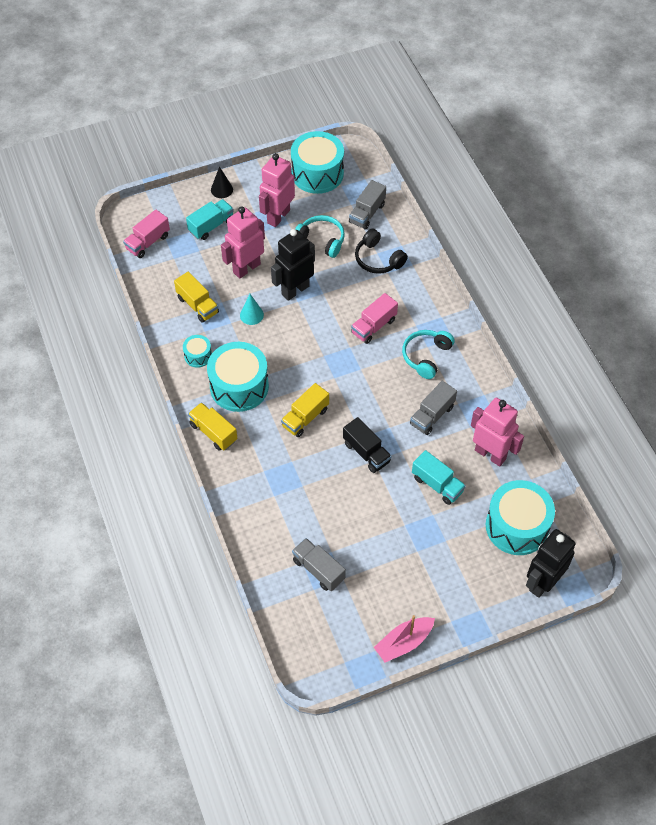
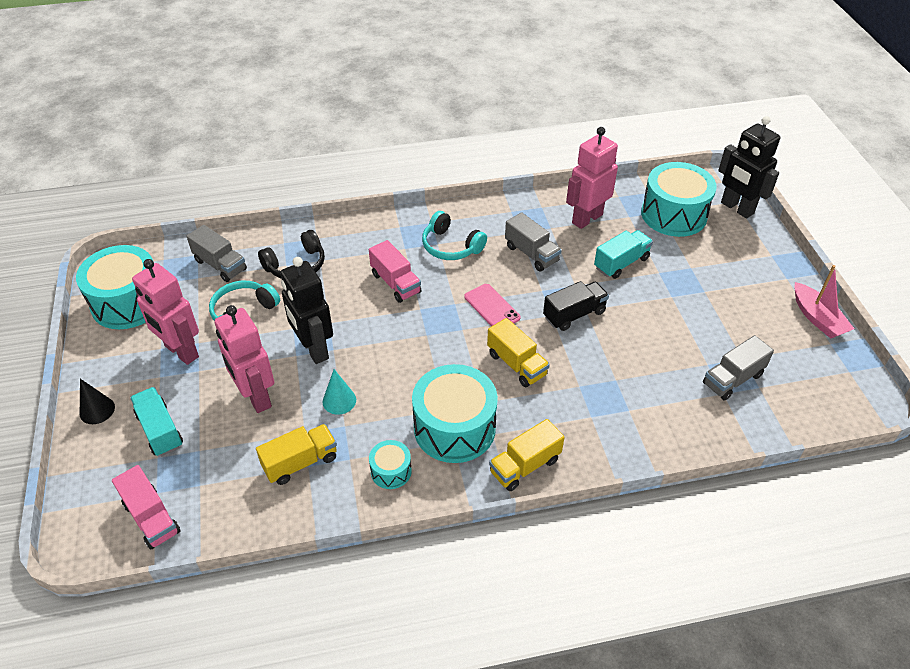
camera: 80 degrees left, 10 degrees down
(362, 394) = (492, 307): none -> pink phone

